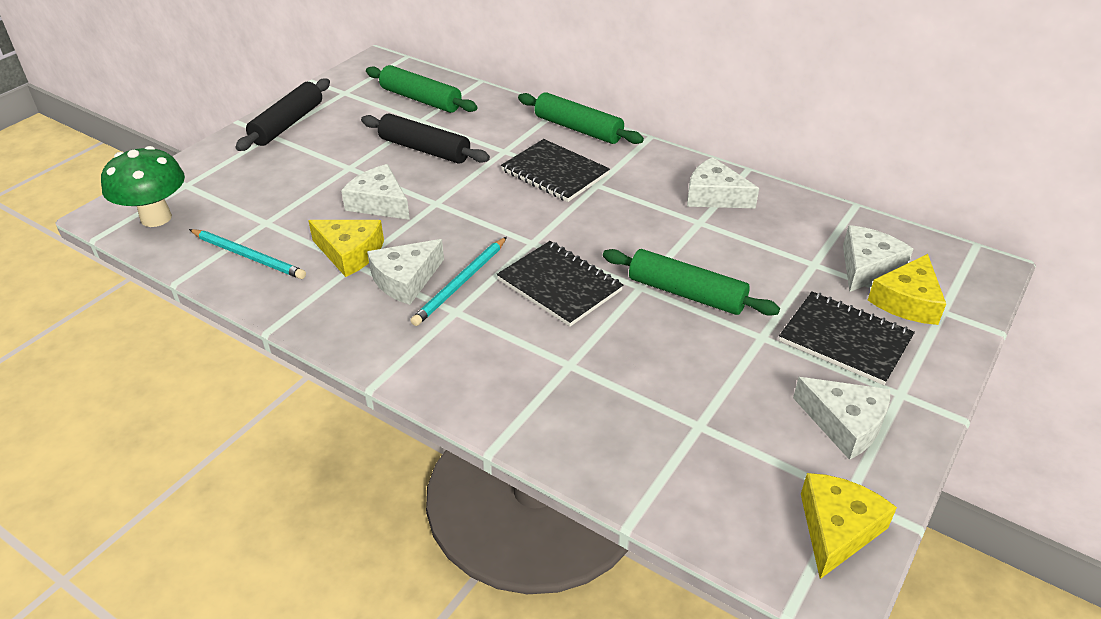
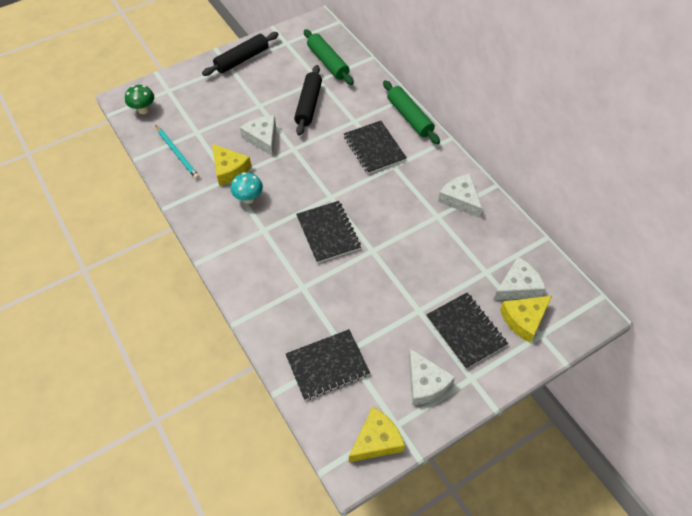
camera: 25 degrees right, 15 degrees up
(156, 218) = (143, 110): green mushroom -> green mushroom, size x0.65
(405, 279) = (248, 198): white cheese -> turquoise mushroom
(424, 149) = (308, 105): black rolling pin -> black rolling pin turned 45 degrees clockwise
(460, 283) = (276, 212): turquoise pencil -> none
(684, 454) = (327, 365): none -> black notebook
(686, 293) = (395, 265): green rolling pin -> none

